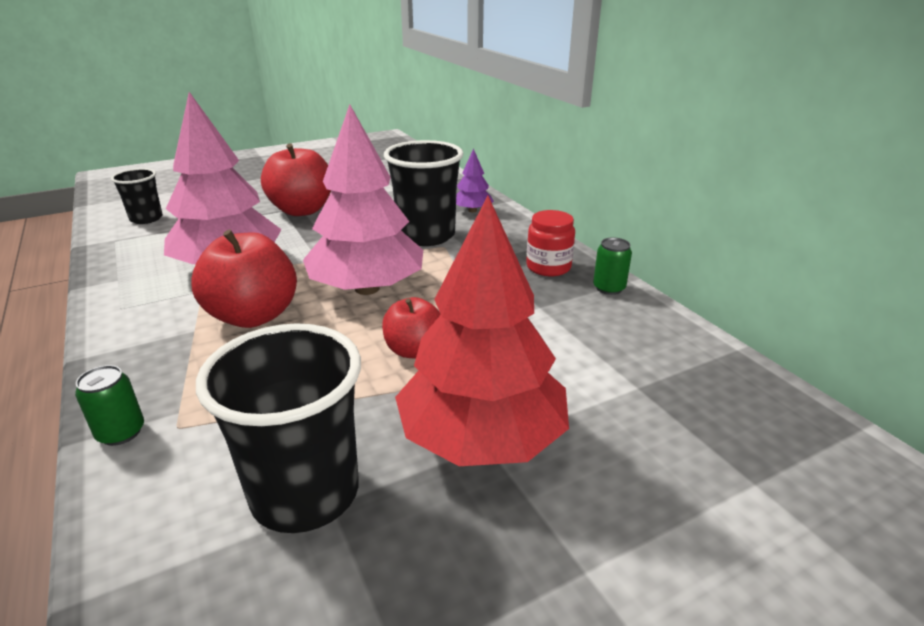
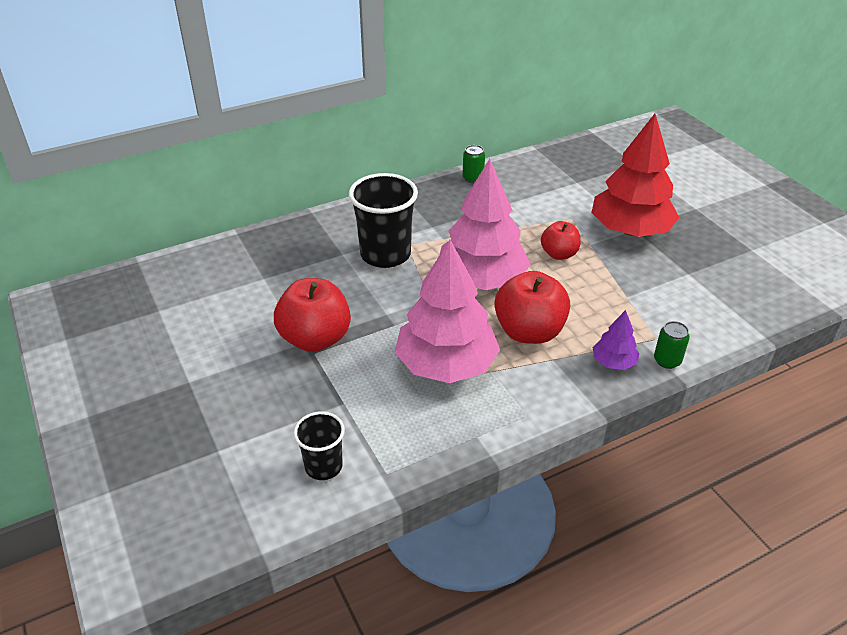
camera: 90 degrees left, 10 degrees up
(305, 493) = (685, 282): black cup -> none
(472, 210) = (331, 230): purple tree -> purple tree (613, 362)
(548, 267) = (443, 198): red jar -> none

